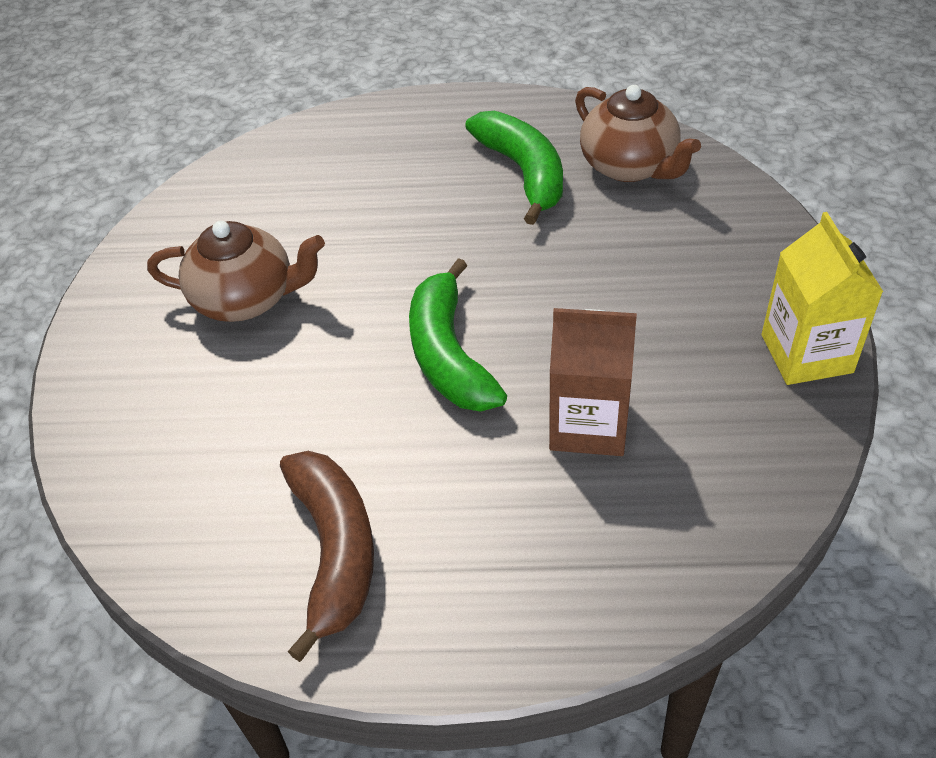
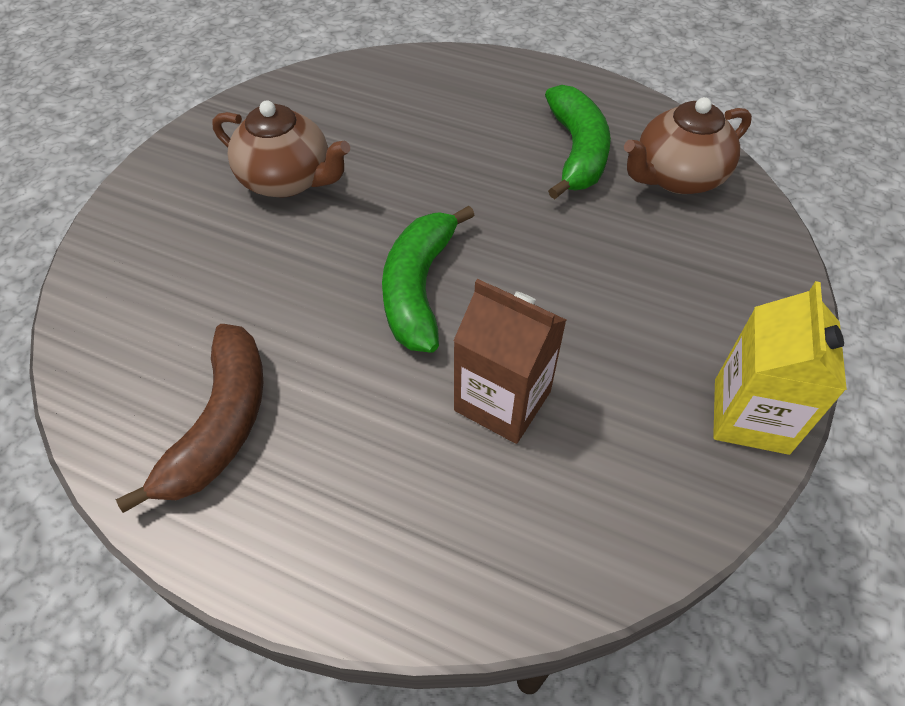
camera: 20 degrees right, 5 degrees up
(630, 166) = (676, 177): brown teapot -> brown teapot turned 75 degrees clockwise

